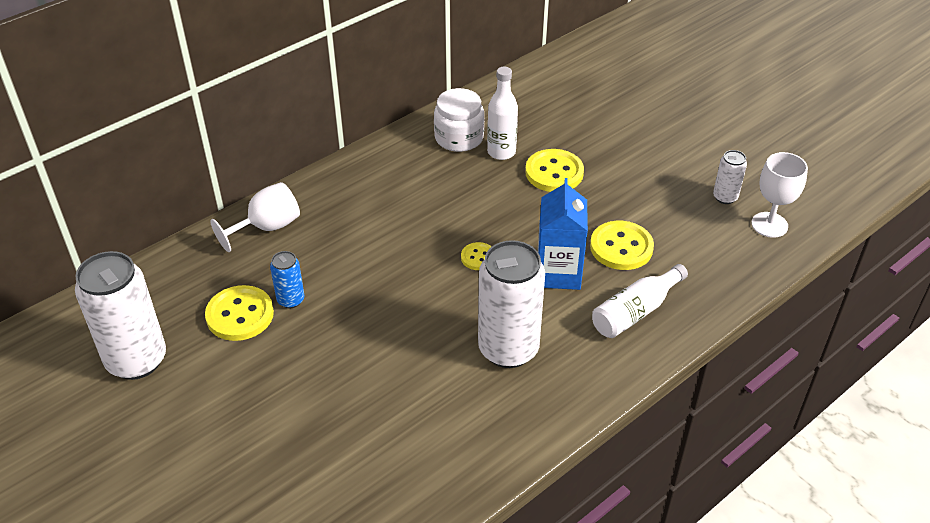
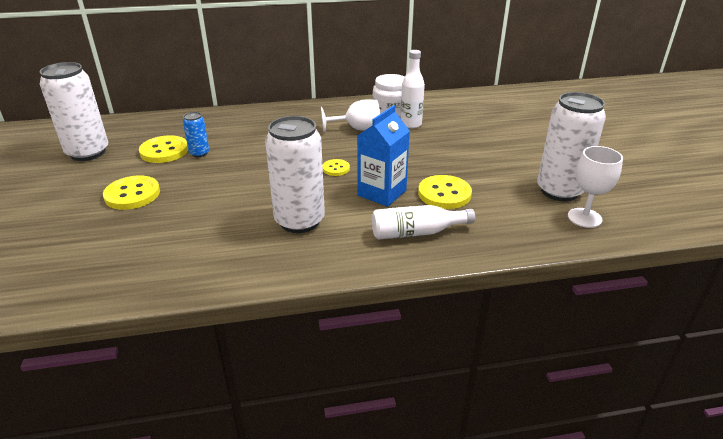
camera: 30 degrees right, 10 degrees down
(267, 227) = (229, 119): white goblet -> white goblet (357, 129)
(554, 172) = (436, 143): yellow button -> yellow button (132, 194)
(725, 197) = (559, 191): white can -> white can, size x2.10

